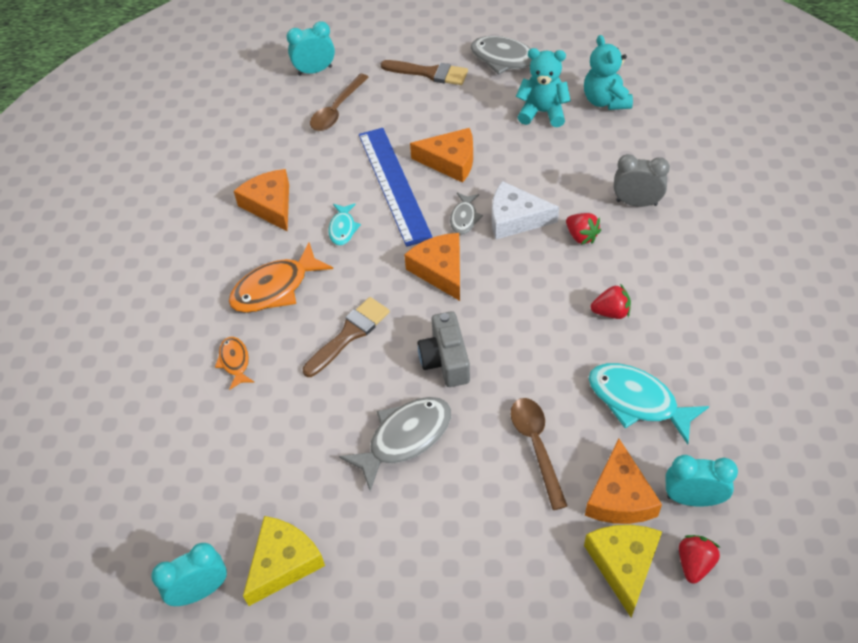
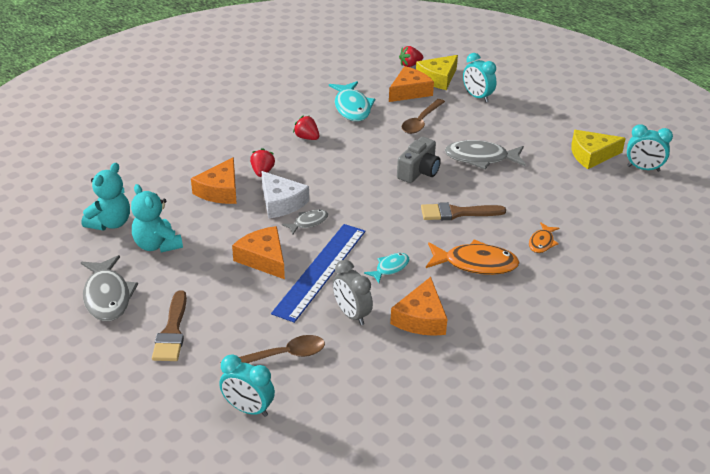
camera: 140 degrees left, 15 degrees down
(429, 73) = (172, 331): brown brush -> brown brush turned 150 degrees counterclockwise
(440, 270) = (363, 208): orange cheese -> orange cheese (220, 190)
(636, 203) = (206, 166): grey clock -> grey clock (351, 314)
(692, 498) = (381, 76): turquoise clock -> turquoise clock (477, 97)

